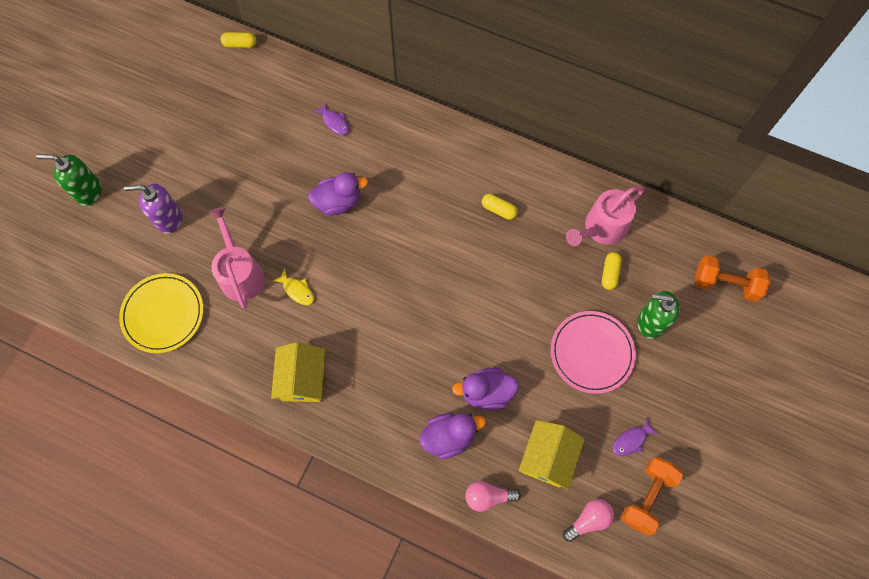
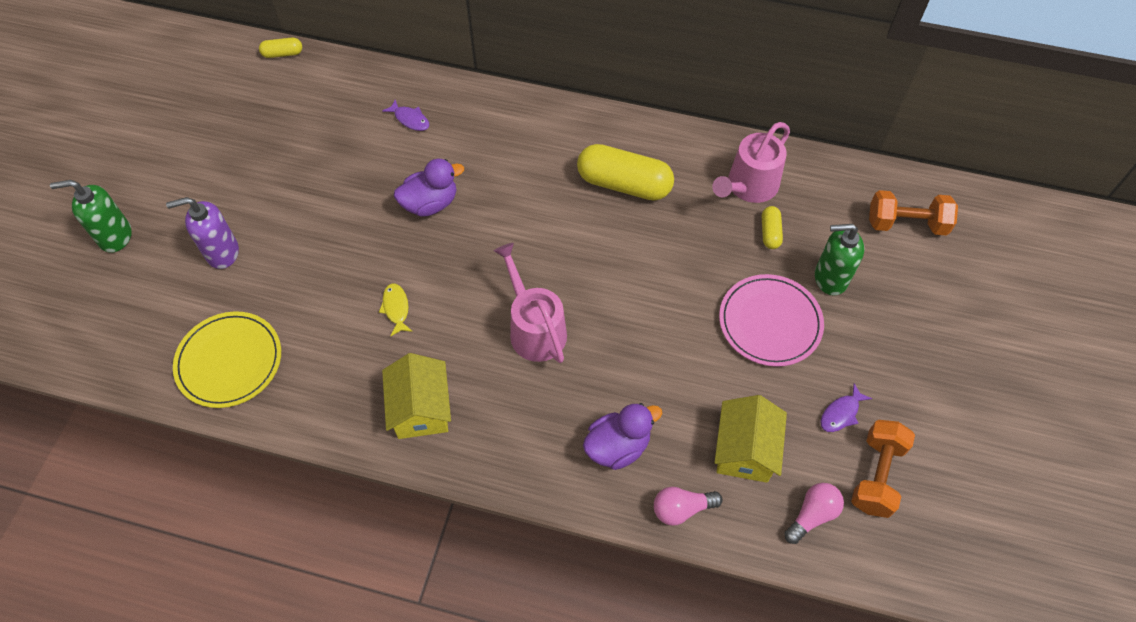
camera: 10 degrees left, 10 degrees down
(241, 274) = (322, 300): pink watering can -> pink watering can (534, 328)
(297, 290) = (396, 308): yellow fish -> yellow fish turned 135 degrees counterclockwise
(486, 393) = (653, 388): purple duck -> none
(498, 210) = (624, 184): yellow capsule -> yellow capsule, size x2.12

